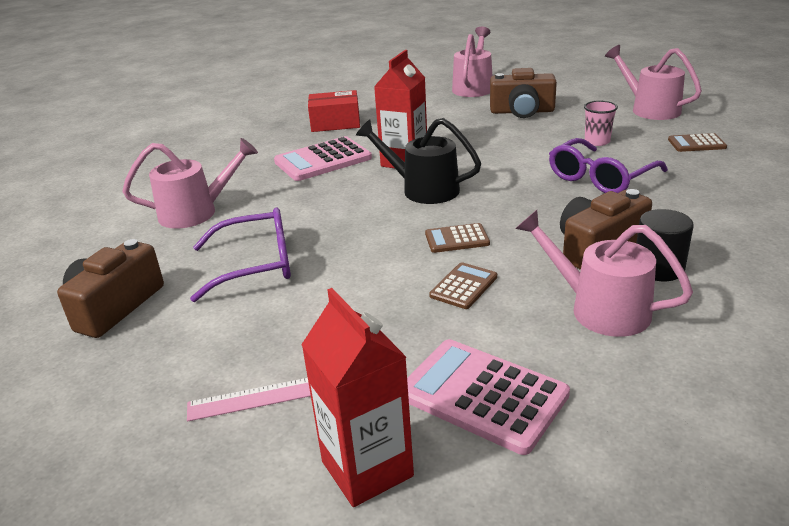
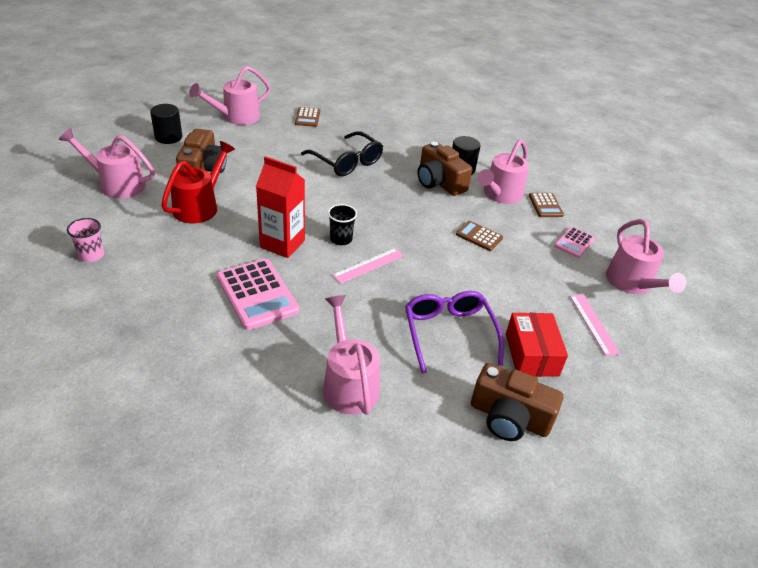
camera: 95 degrees left, 10 degrees up
(335, 123) = (158, 283): red box -> red box (531, 354)
(367, 469) = (632, 284): red carton -> pink watering can
(376, 209) = (368, 265): none -> pink ruler
(422, 189) = (341, 239): black watering can -> black cup
(455, 120) = (200, 206): none -> red watering can
(457, 239) = (421, 232): brown calculator -> brown calculator (545, 205)
(482, 395) = (574, 242): pink calculator -> pink calculator, size x0.55
(573, 90) = (168, 137): none -> black cylinder
(597, 141) = (286, 150): pink cup -> pink cup (91, 255)
(600, 178) = (347, 162): purple glasses -> black glasses

